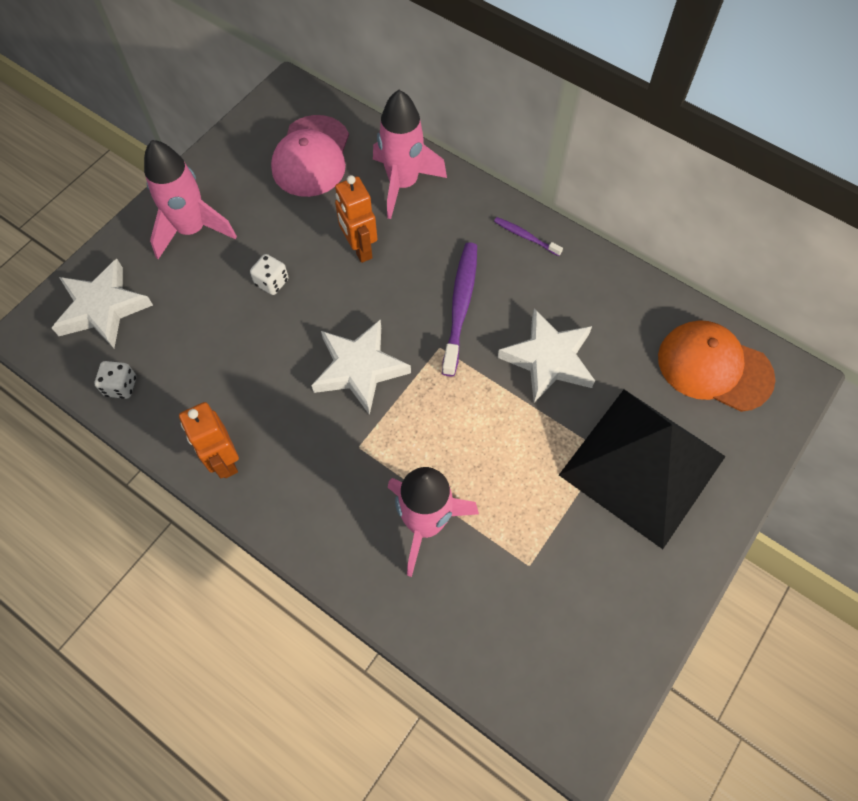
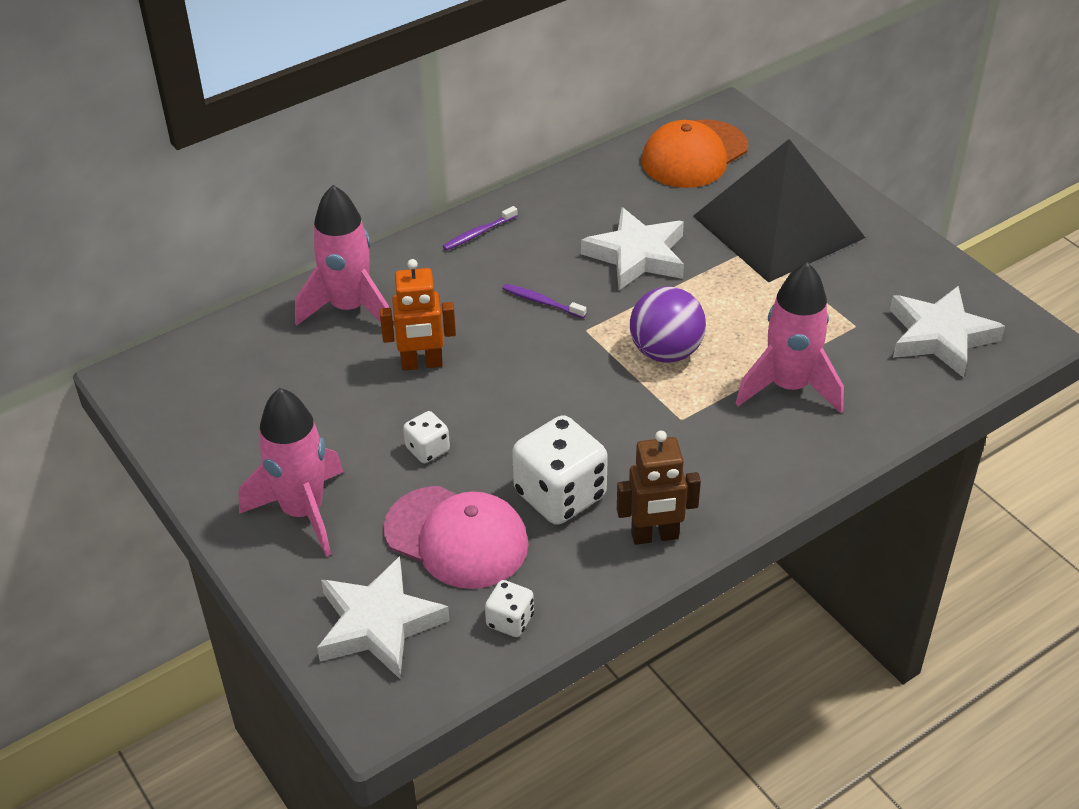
camera: 70 degrees left, 20 degrees down
(224, 460) = (655, 536): orange robot -> brown robot
(249, 382) = (560, 495): none -> white dice
(311, 156) = (256, 377): pink cap -> pink cap (456, 537)
(359, 368) = (584, 398): white star -> white star (940, 336)
(434, 414) = (665, 352): none -> purple ball
(460, 306) = (542, 302): purple toothbrush -> purple toothbrush, size x0.52

